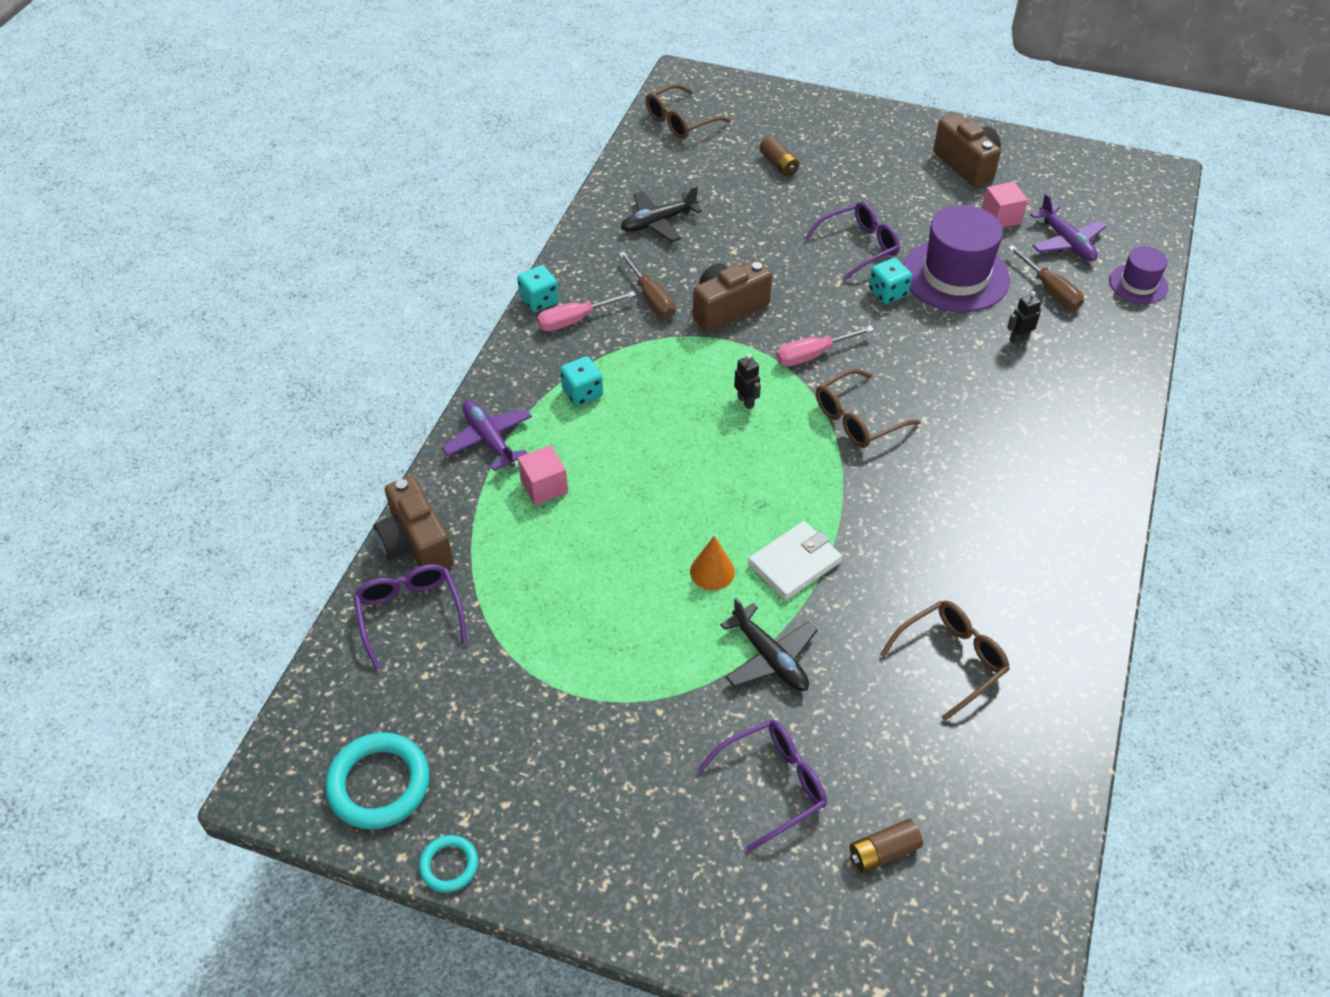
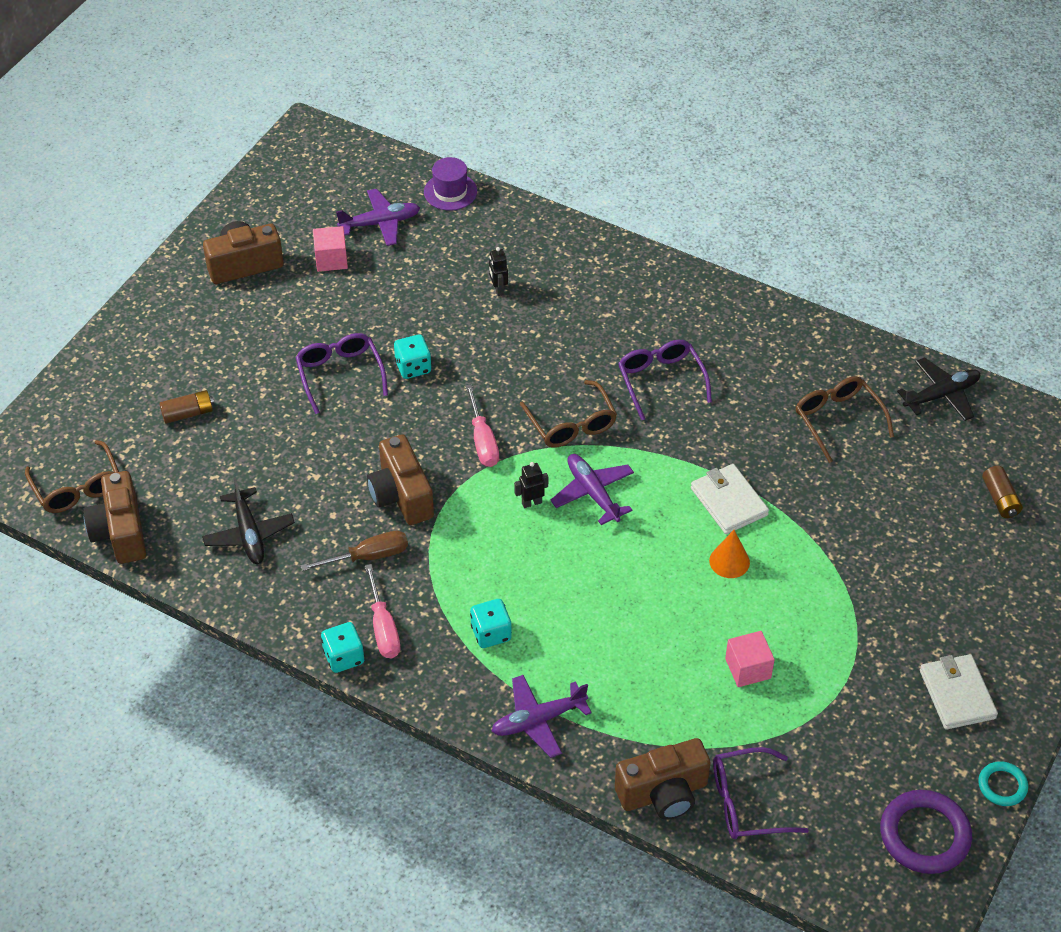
camera: 80 degrees left, 0 degrees up
(379, 784) = (924, 835): turquoise ring -> purple ring
(544, 486) = (608, 678): pink cube -> pink cube (748, 668)
(571, 811) = (957, 694): none -> white wallet
(641, 152) = (120, 532): none -> brown camera
(770, 658) = (823, 536): black plane -> black plane (941, 395)
(772, 446) = (592, 493): none -> purple plane
(773, 784) = (941, 555): purple glasses -> purple glasses (660, 380)
(955, 276) = (403, 312): purple hat -> none
(1050, 290) = (442, 252): brown screwdriver -> none

